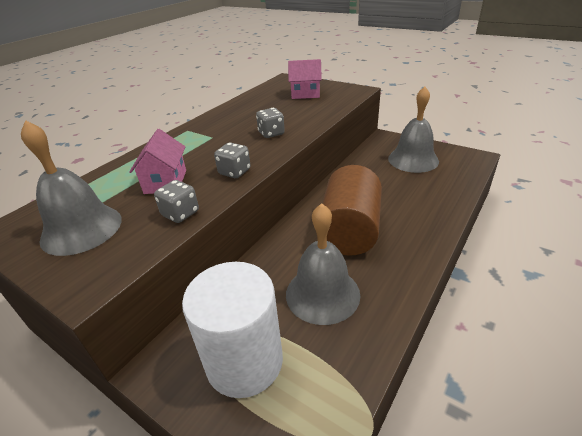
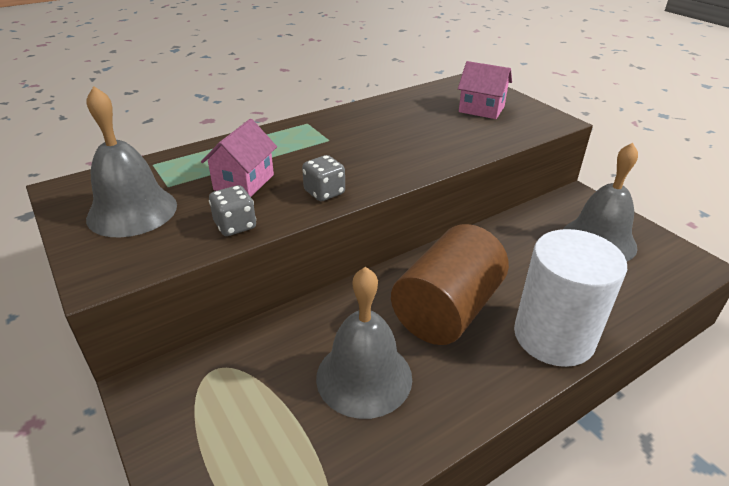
camera: 20 degrees right, 0 degrees up
(244, 361) = (233, 419): white cylinder -> white cylinder (554, 336)
(271, 133) = (400, 154): grey dice -> none

